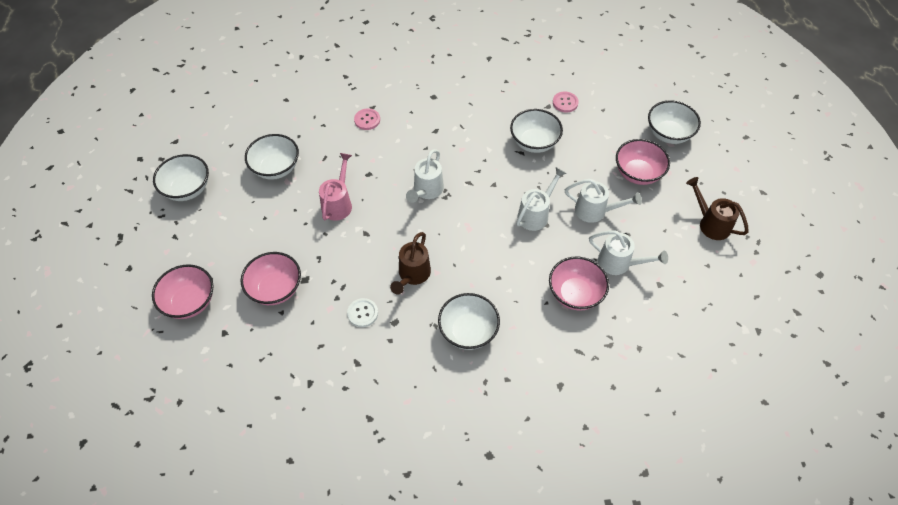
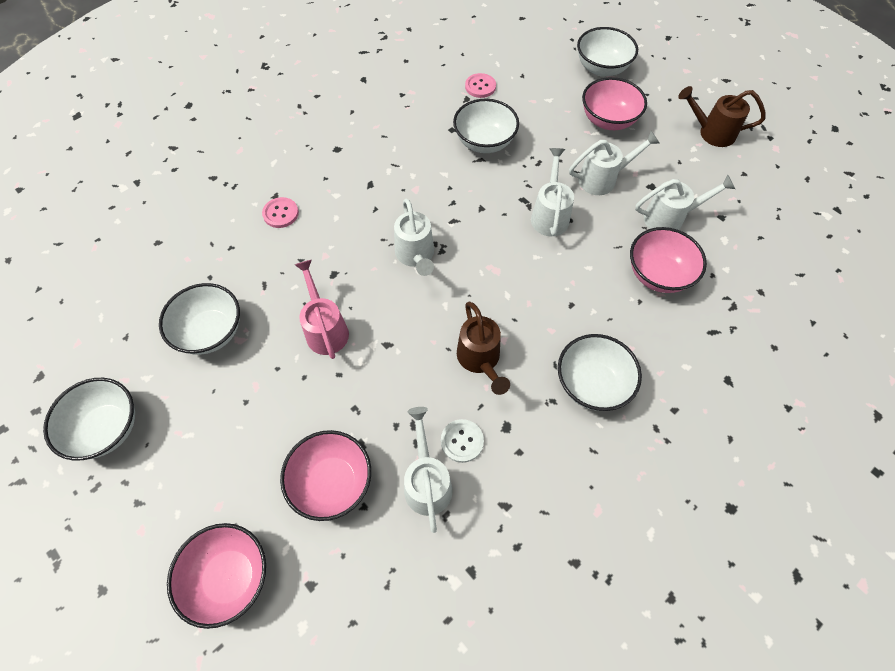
camera: 35 degrees left, 5 degrees up
(325, 322) = (427, 482): none -> white watering can

